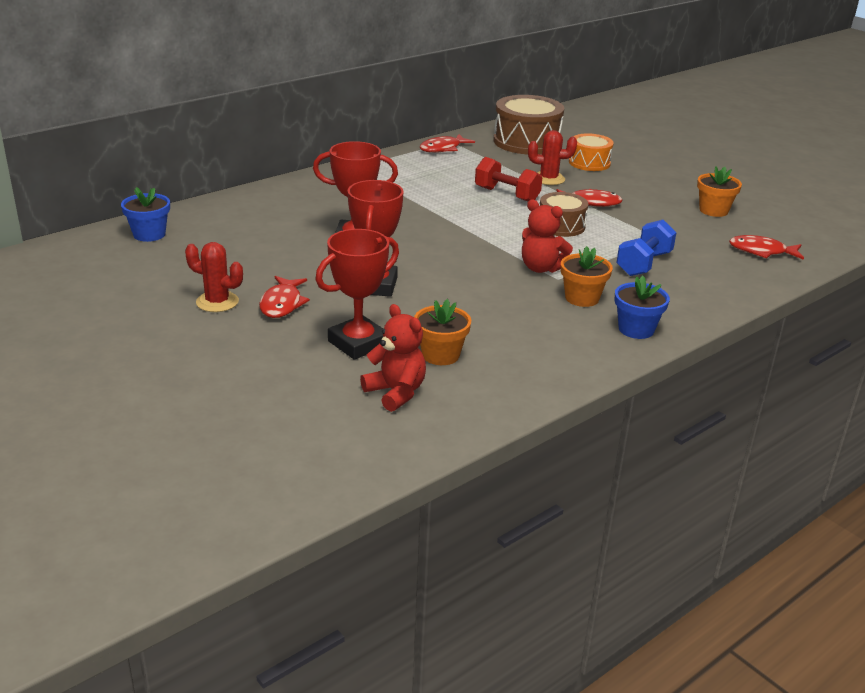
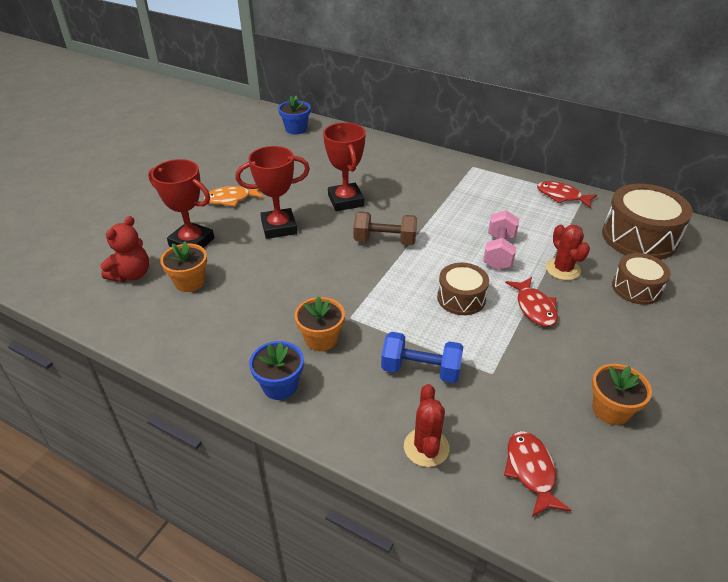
camera: 70 degrees right, 10 degrees up
(217, 302) = (221, 176): red cactus -> red cactus (426, 447)
(282, 304) = (231, 199): red fish -> orange fish
(448, 237) = (385, 241): none -> brown dumbbell
(507, 195) = (499, 252): red dumbbell -> pink dumbbell
(541, 268) = (363, 303): red teddy bear -> none
(589, 163) = (636, 288): orange drum -> brown drum

